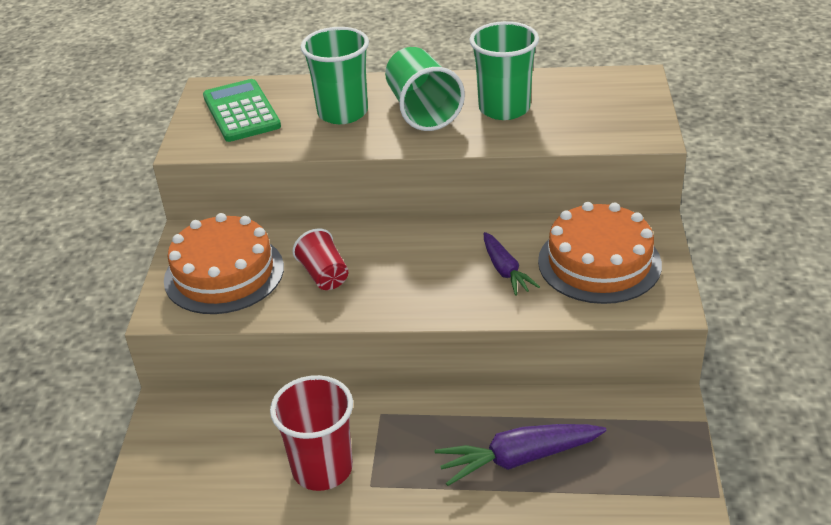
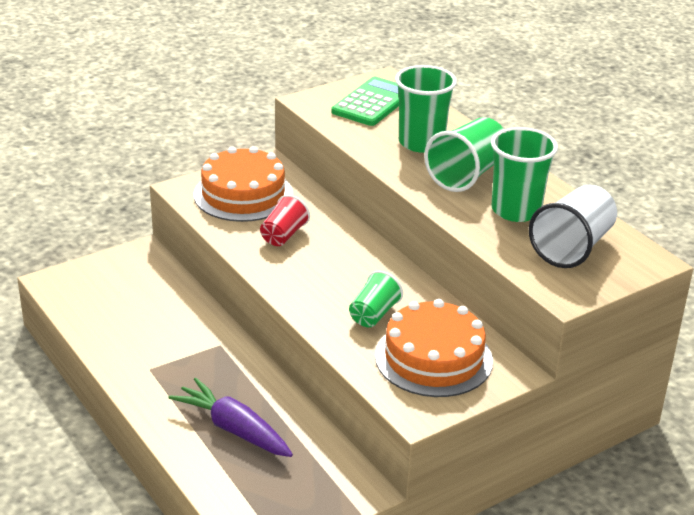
camera: 50 degrees right, 5 degrees down
(322, 469) = (147, 341): red cup -> none
(505, 271) = (373, 314): purple carrot -> green cup
(585, 104) = (572, 247): none -> white cup

